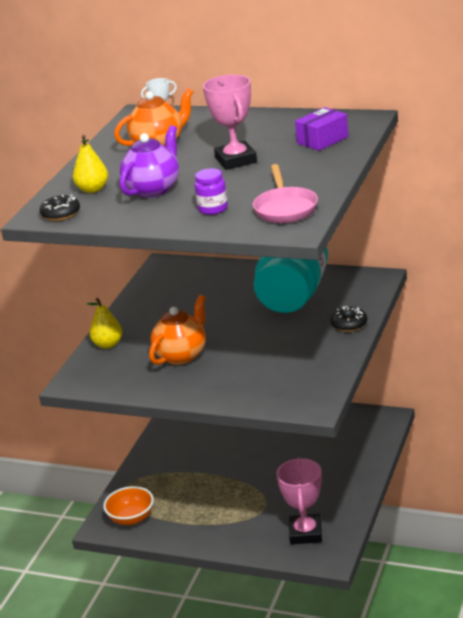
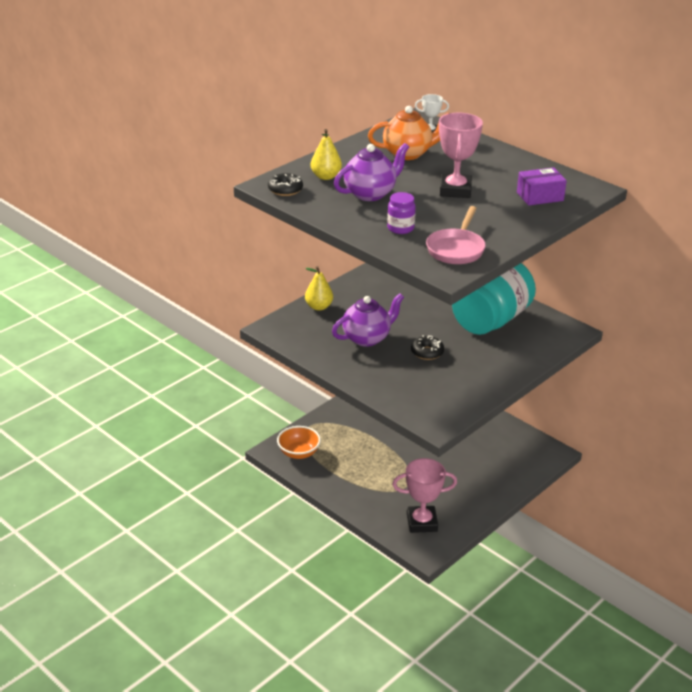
camera: 20 degrees right, 5 degrees up
(182, 355) = (367, 338): orange teapot -> purple teapot
(305, 533) = (422, 522): pink trophy -> pink trophy turned 60 degrees clockwise
(349, 324) = (517, 363): black donut -> black donut (427, 352)

